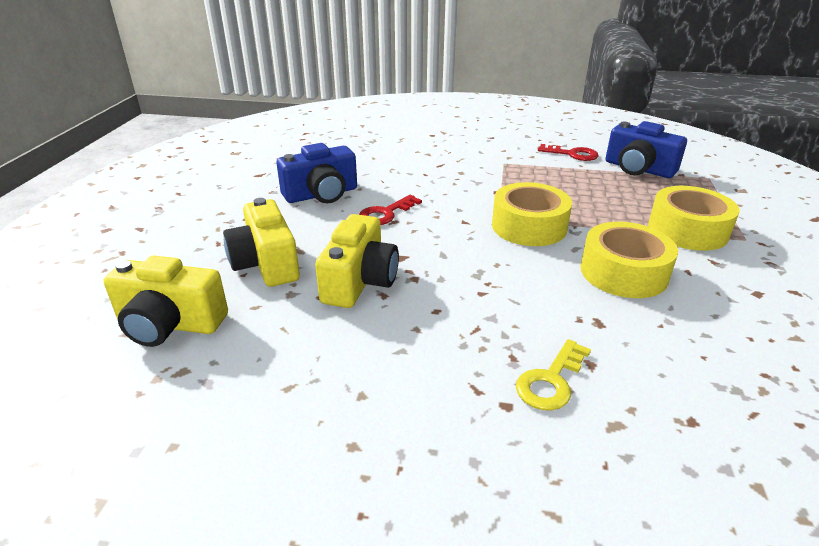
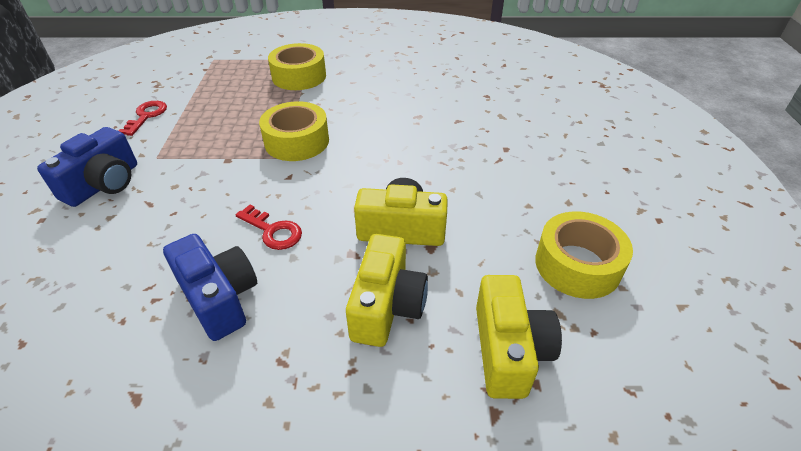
camera: 100 degrees left, 10 degrees up
(266, 263) = (387, 306): yellow camera -> yellow camera turned 45 degrees counterclockwise
(551, 381) = (479, 133): yellow key -> none
(623, 272) = (359, 104): yellow tape -> yellow tape (577, 265)
(638, 169) = (190, 86): blue camera -> blue camera (104, 184)

